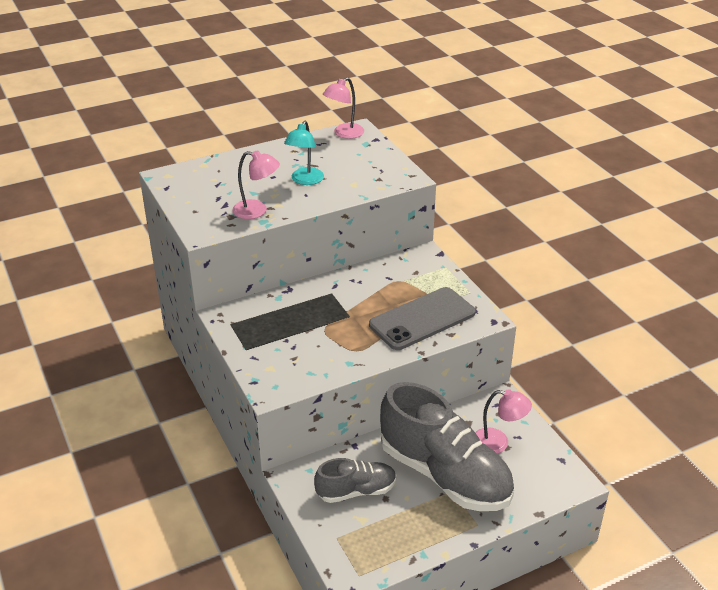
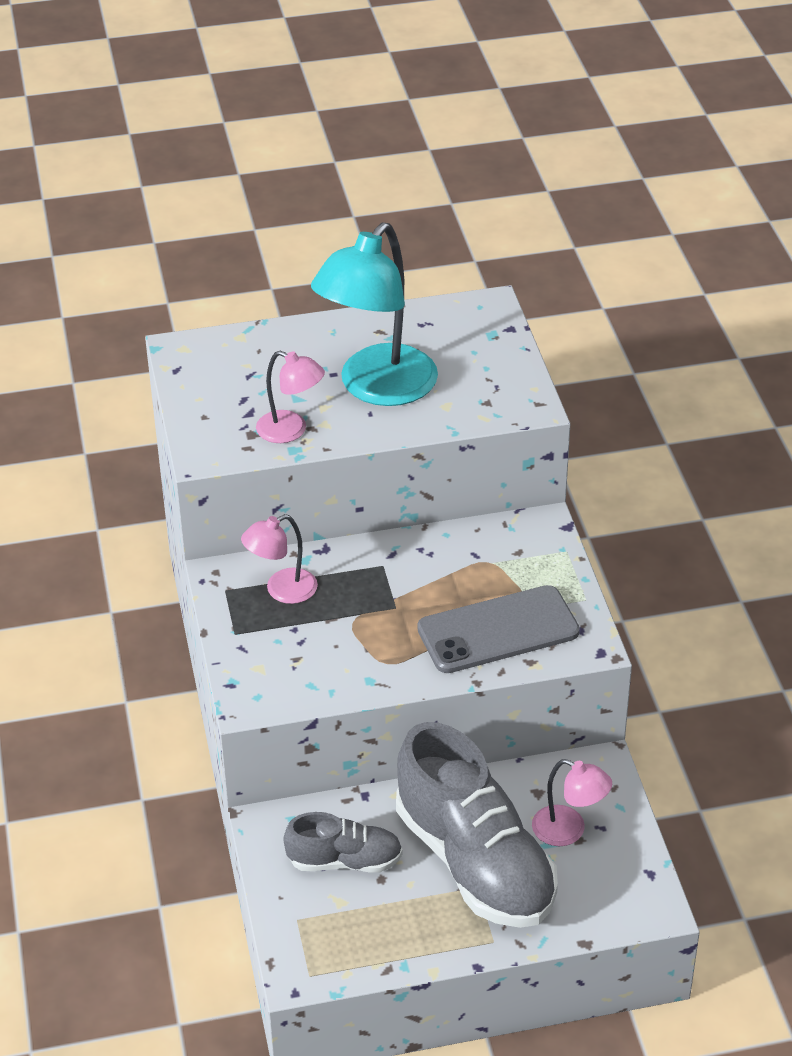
camera: 15 degrees right, 5 degrees up
(305, 180) = (377, 388): turquoise lamp -> turquoise lamp, size x1.97
(344, 134) = (465, 311): pink lamp -> pink lamp (282, 590)

